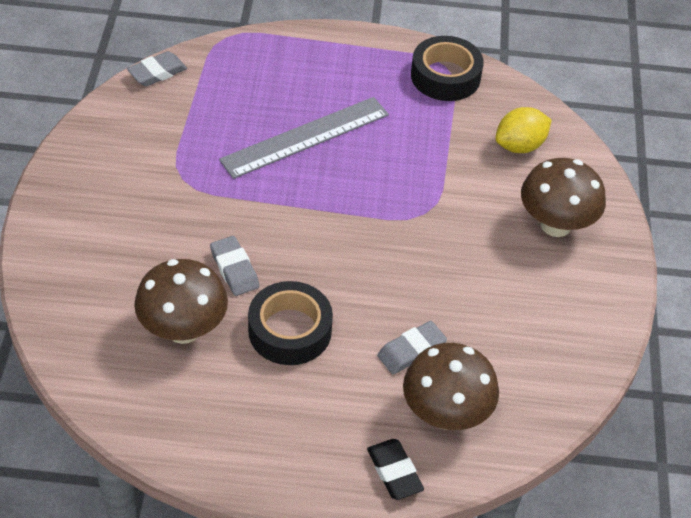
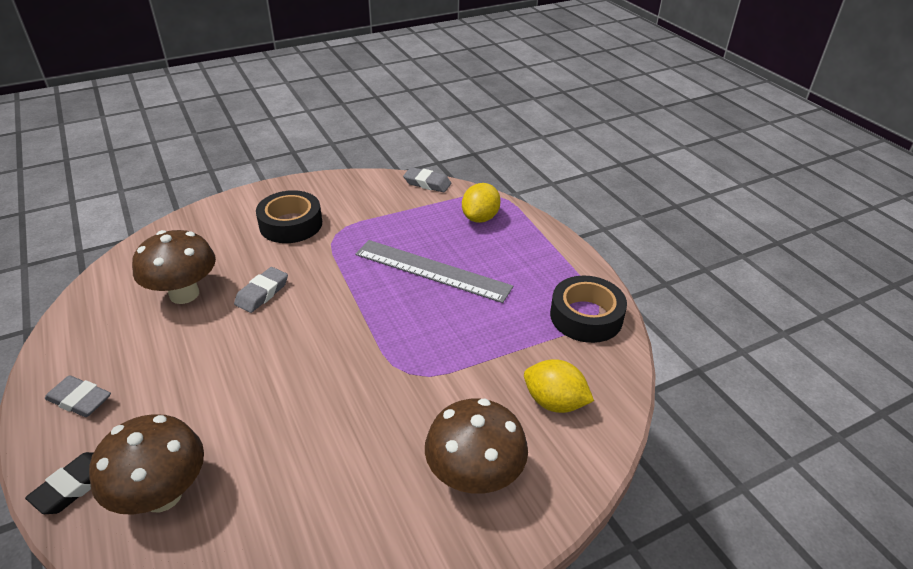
camera: 60 degrees right, 10 degrees down
(255, 66) = (480, 218): none -> yellow lemon
(290, 330) = (214, 348): black tape -> black tape (291, 224)
(411, 351) = (232, 435): grey eraser -> grey eraser (80, 400)

